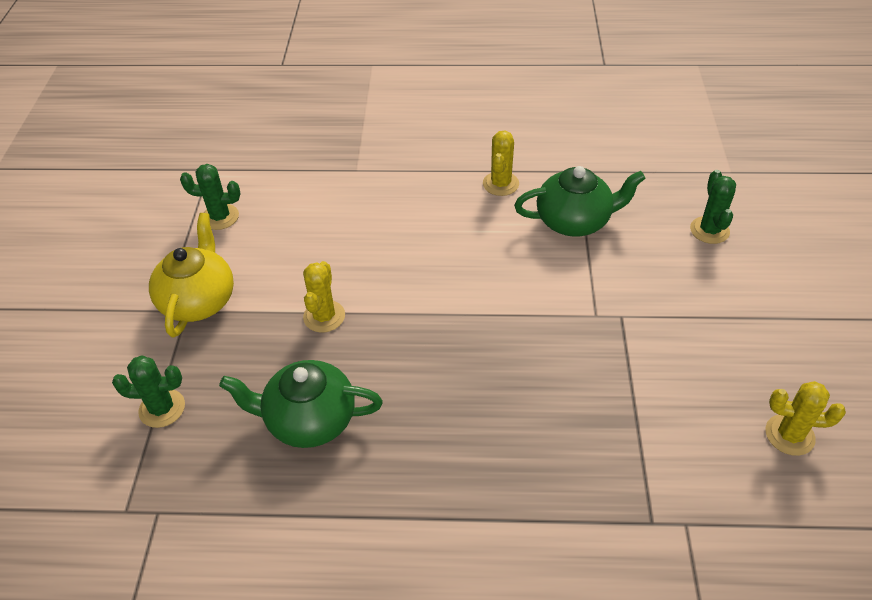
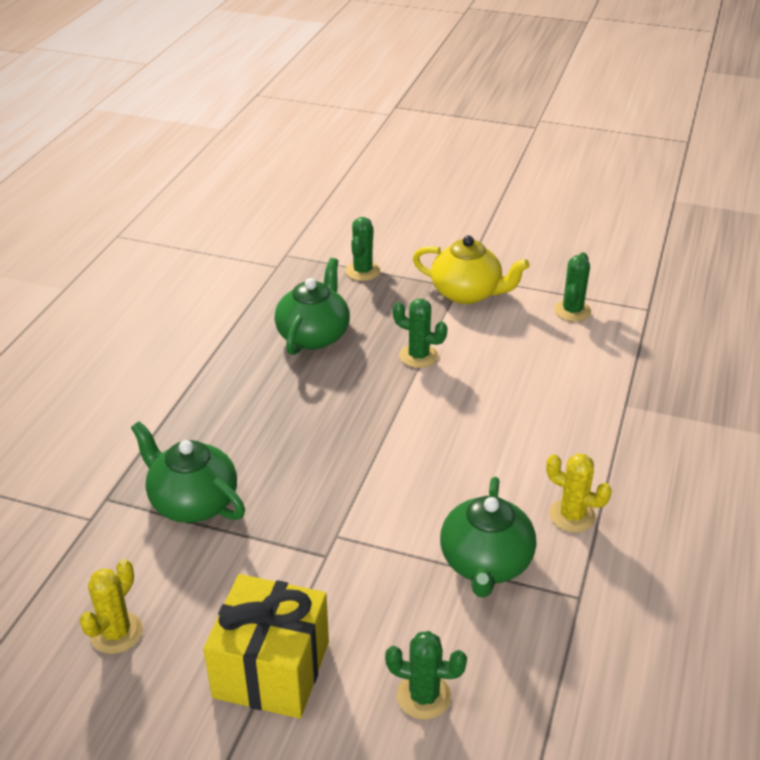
camera: 105 degrees right, 10 degrees down
(324, 316) = (418, 356): yellow cactus -> green cactus
(615, 438) = (193, 502): none -> green teapot
(747, 317) = (271, 669): none -> yellow gift

